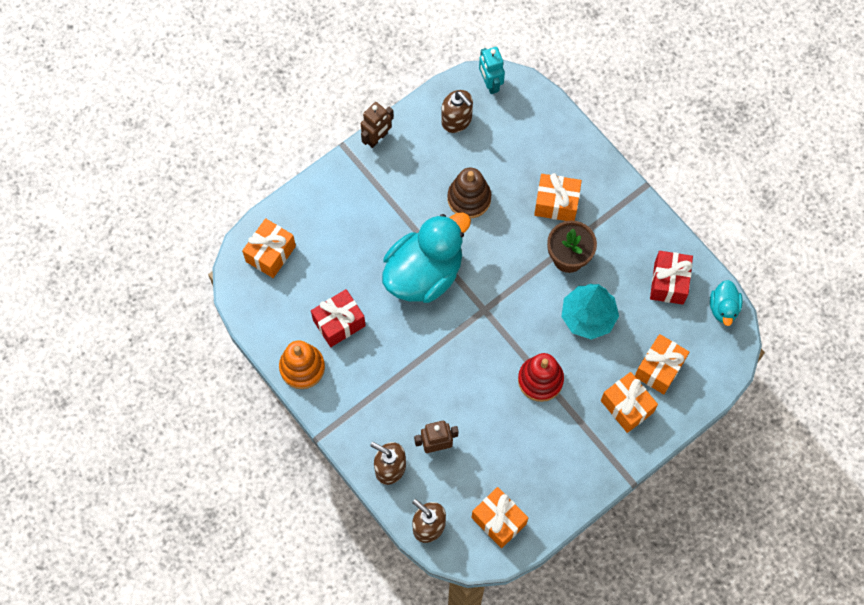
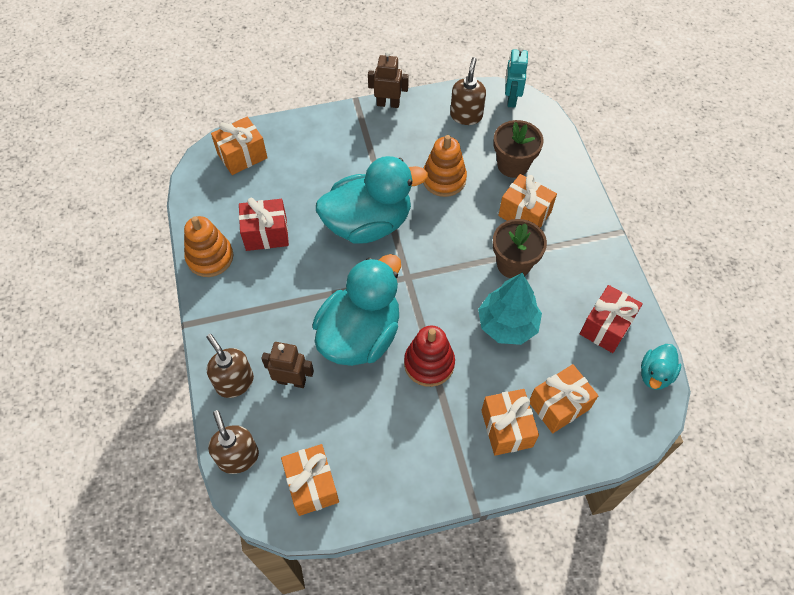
camera: 25 degrees right, 10 degrees down
(377, 138) = (388, 104): brown robot -> brown robot turned 150 degrees counterclockwise
(457, 120) = (466, 115): brown soap dispenser -> brown soap dispenser turned 150 degrees counterclockwise
(469, 198) = (444, 179): brown stacking toy -> orange stacking toy
(471, 380) = (360, 335): none -> turquoise duck
(524, 156) = (513, 165): none -> brown flower pot

